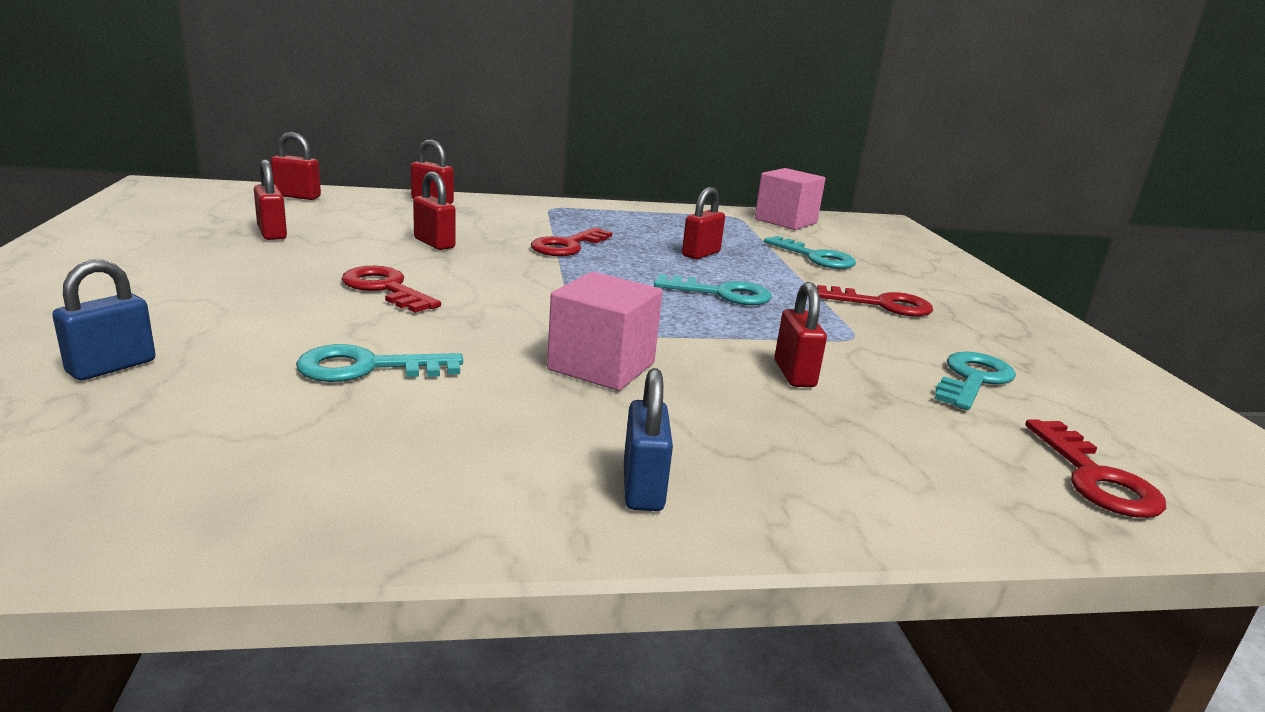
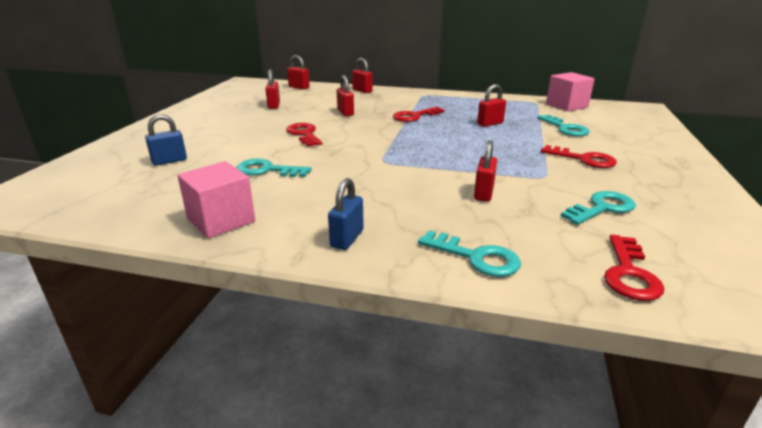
camera: 25 degrees right, 5 degrees up
(601, 366) = (378, 179): pink cube -> pink cube (221, 220)
(721, 294) = (481, 146): turquoise key -> turquoise key (476, 257)

